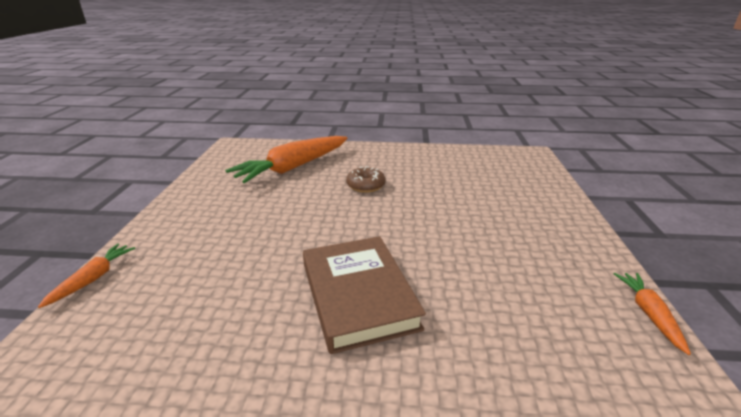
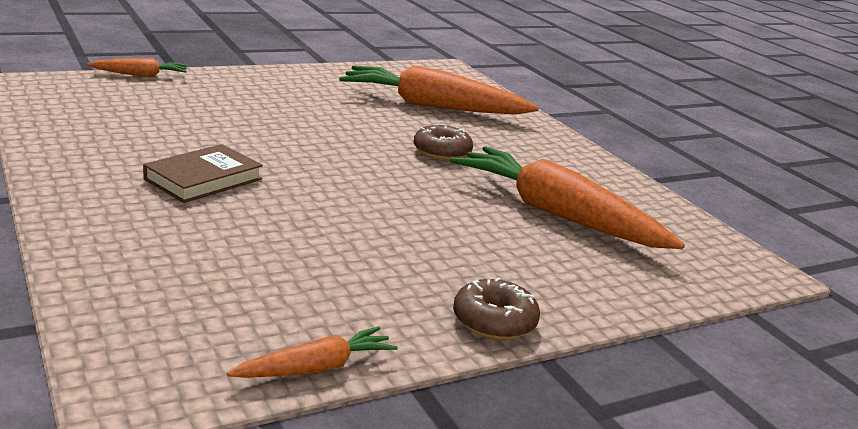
camera: 55 degrees right, 5 degrees down
(358, 295) = (203, 179): brown book -> brown book, size x0.64
(463, 179) = (557, 214): none -> orange carrot
(585, 235) = (494, 321): none -> brown donut

